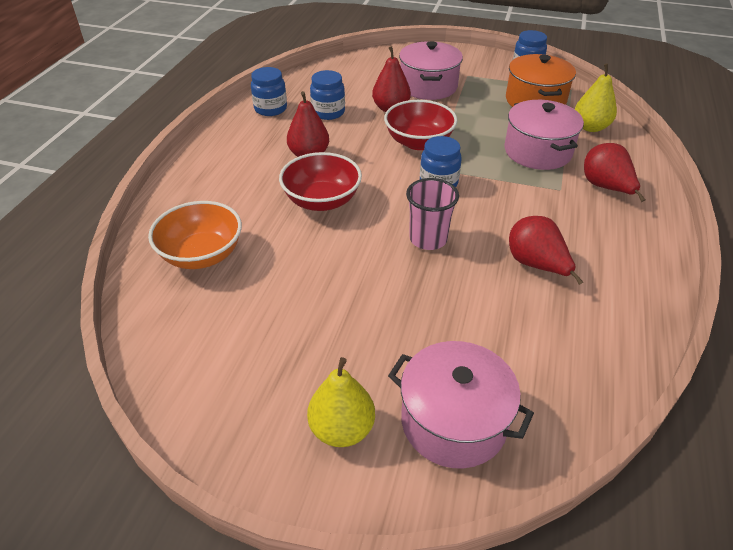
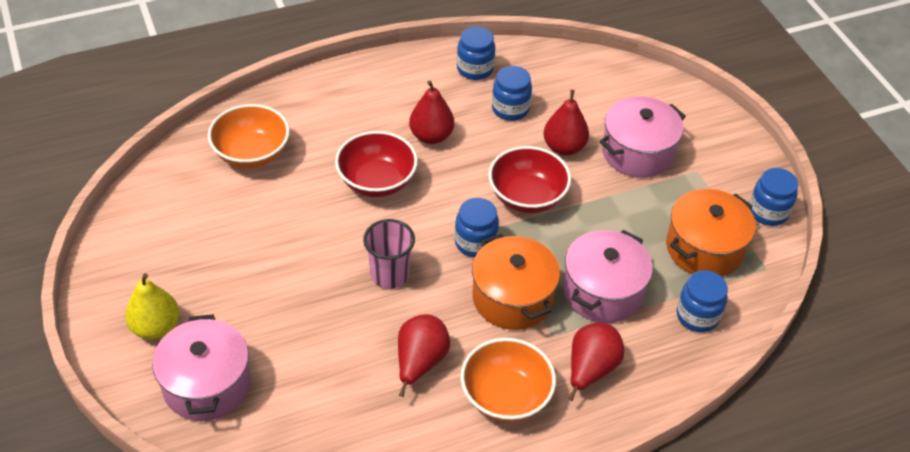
camera: 50 degrees right, 5 degrees up
(509, 191) = (512, 298): none -> orange pot
(590, 127) = (697, 316): yellow pear -> blue jar
(604, 237) = (505, 396): none -> orange bowl

